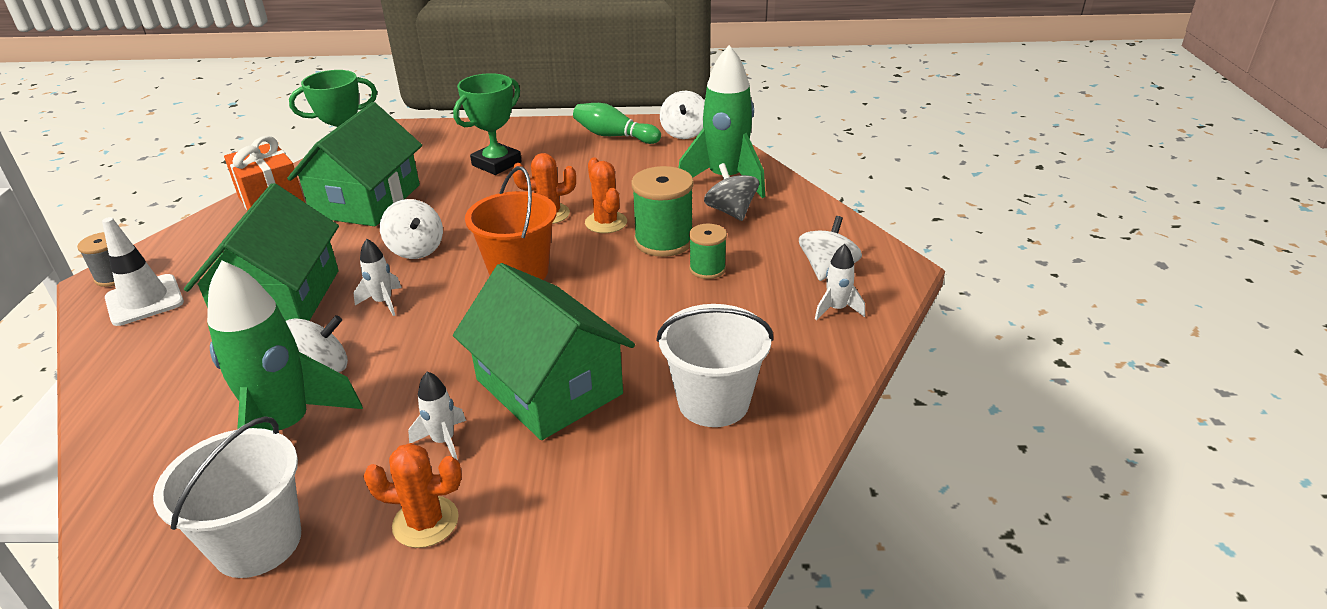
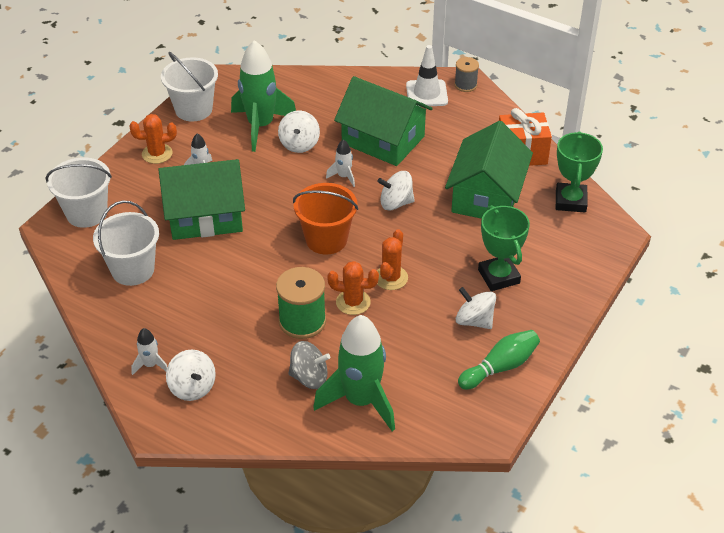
camera: 120 degrees right, 10 degrees up
(367, 201) = (486, 196): green house -> green house turned 60 degrees clockwise
(425, 522) = (157, 154): orange cactus -> orange cactus turned 45 degrees clockwise
(644, 527) = (86, 213): none -> white bucket
(684, 133) = (471, 418): white spinning top -> white spinning top (474, 321)
(707, 269) = (249, 327): green spool -> none

